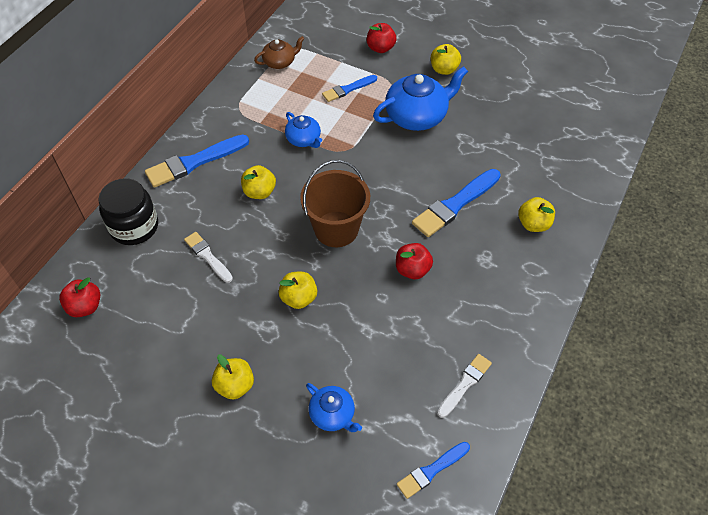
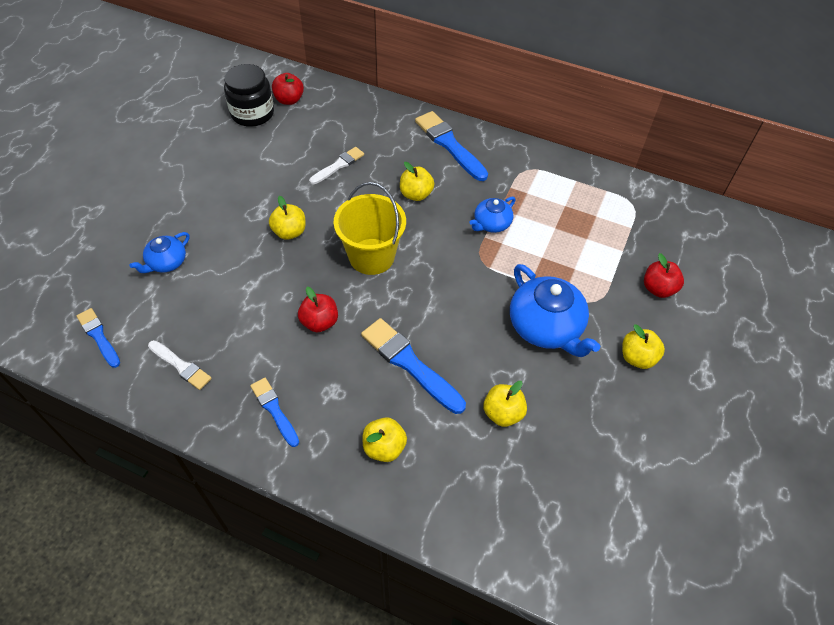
camera: 85 degrees right, 0 degrees up
(134, 227) = (370, 116): black jar -> black jar (252, 113)
(235, 385) = (205, 196): yellow apple -> yellow apple (503, 413)
(280, 62) = (606, 196): brown teapot -> none
(336, 229) = (371, 256): brown bucket -> yellow bucket
(348, 89) = (577, 259): blue brush -> blue brush (274, 410)

